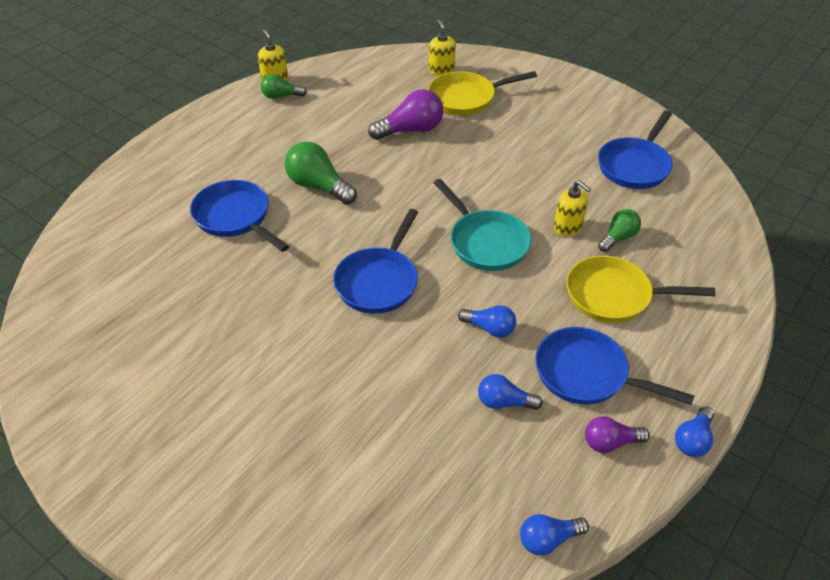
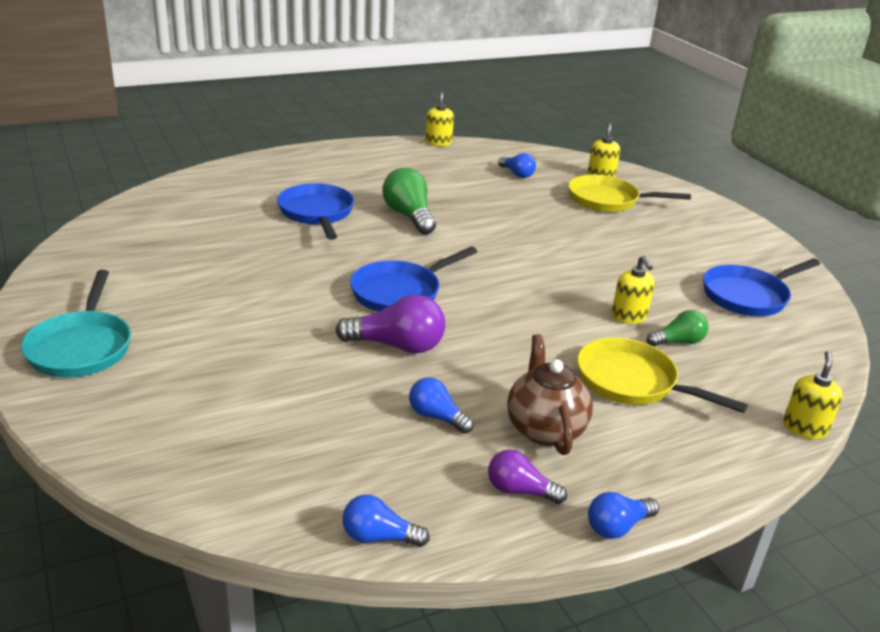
camera: 25 degrees right, 15 degrees down
(281, 96) = (433, 154): green light bulb -> none
(411, 130) = (531, 206): purple light bulb -> purple light bulb (397, 346)
(485, 242) = (531, 300): turquoise pan -> turquoise pan (81, 347)
(489, 328) = (475, 360): blue light bulb -> blue light bulb (517, 174)
(587, 374) = (544, 429): blue pan -> brown teapot
(748, 284) = (804, 428): none -> yellow soap dispenser

